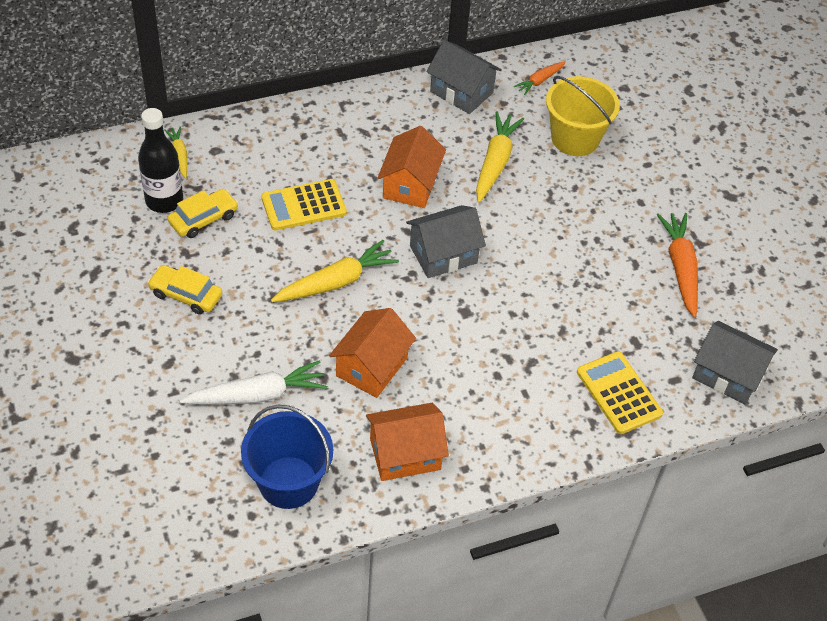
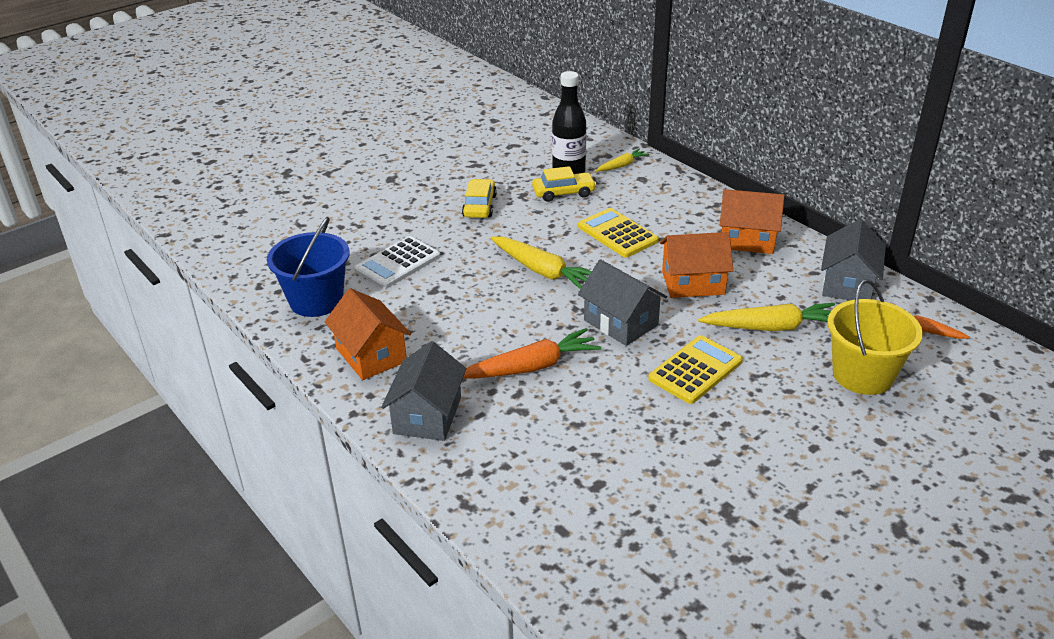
camera: 75 degrees right, 15 degrees down
(203, 219) = (563, 193): yellow car -> yellow car turned 45 degrees counterclockwise
(257, 395) = (398, 263): white carrot -> white calculator
(372, 367) = (459, 313): orange house -> orange house (747, 239)
(618, 393) = (516, 485): yellow calculator -> yellow calculator (695, 370)
(680, 268) = (737, 502): orange carrot -> orange carrot (531, 367)
(727, 375) = (597, 579): grey house -> grey house (427, 415)

